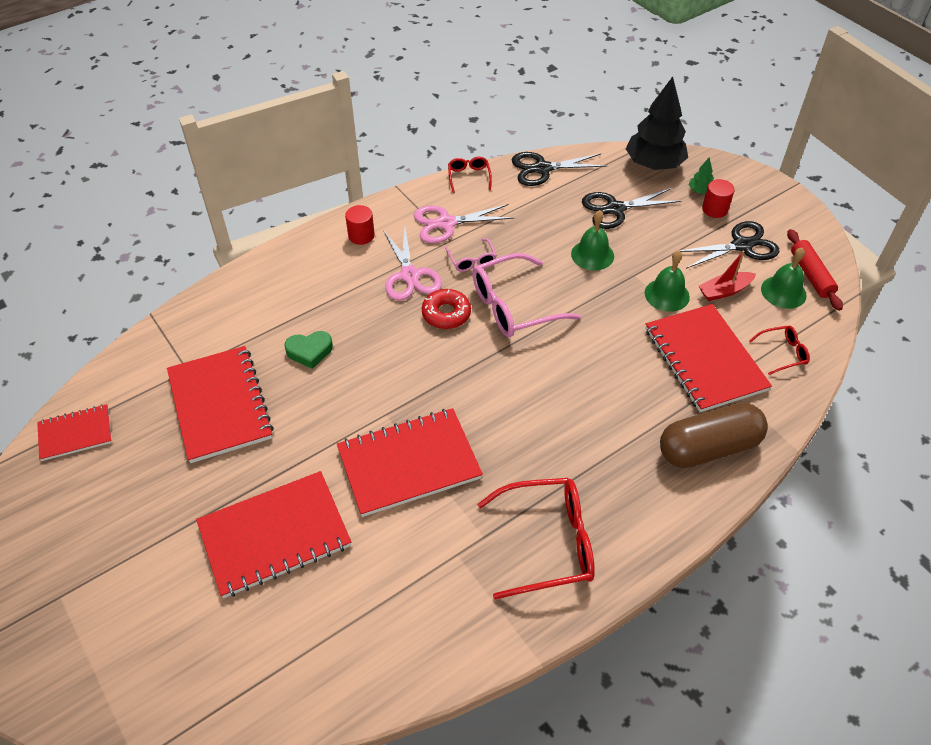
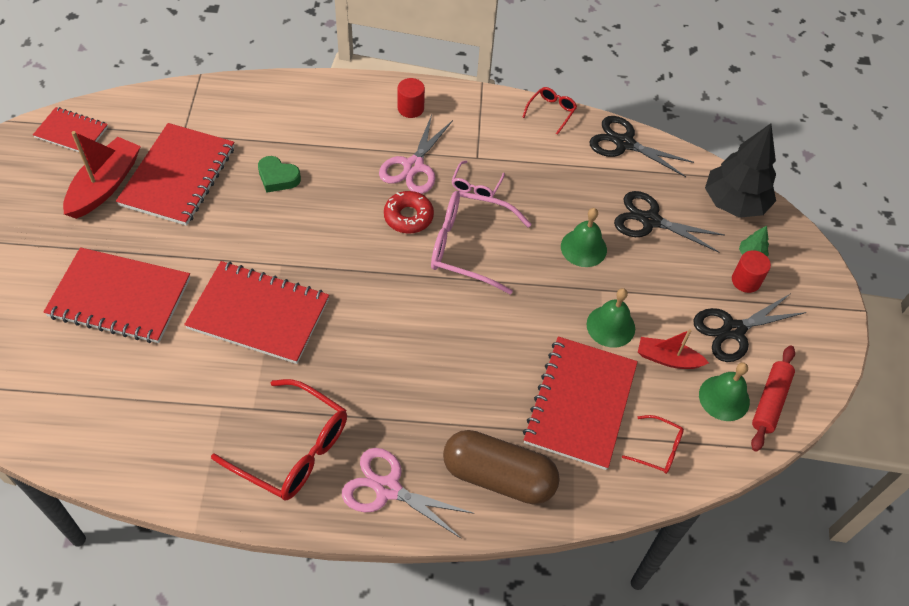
camera: 35 degrees right, 5 degrees up
(159, 456) = (105, 185): none -> red boat
(446, 223) = (489, 141): pink scissors -> pink scissors (387, 489)
(742, 245) = (733, 330): black scissors -> black scissors turned 135 degrees clockwise

